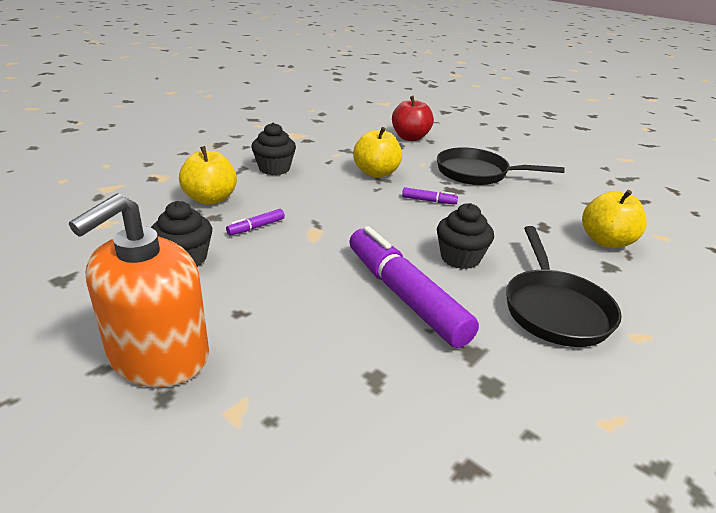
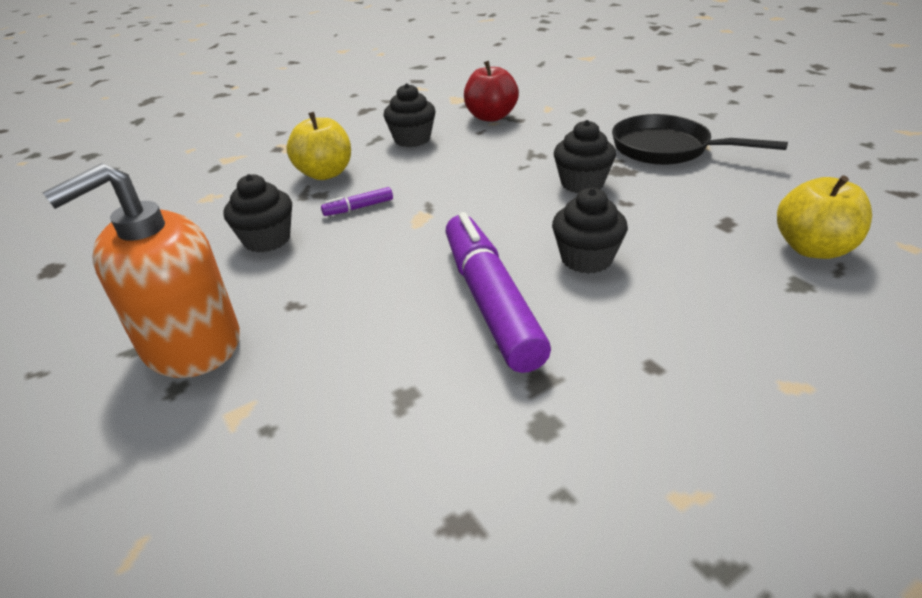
camera: 20 degrees right, 5 degrees up
(376, 173) = (531, 146): yellow apple -> none
(410, 137) = (598, 101): red apple -> red apple (491, 117)
(429, 201) = (582, 183): purple marker -> black cupcake
(554, 309) = (684, 336): black pan -> none

